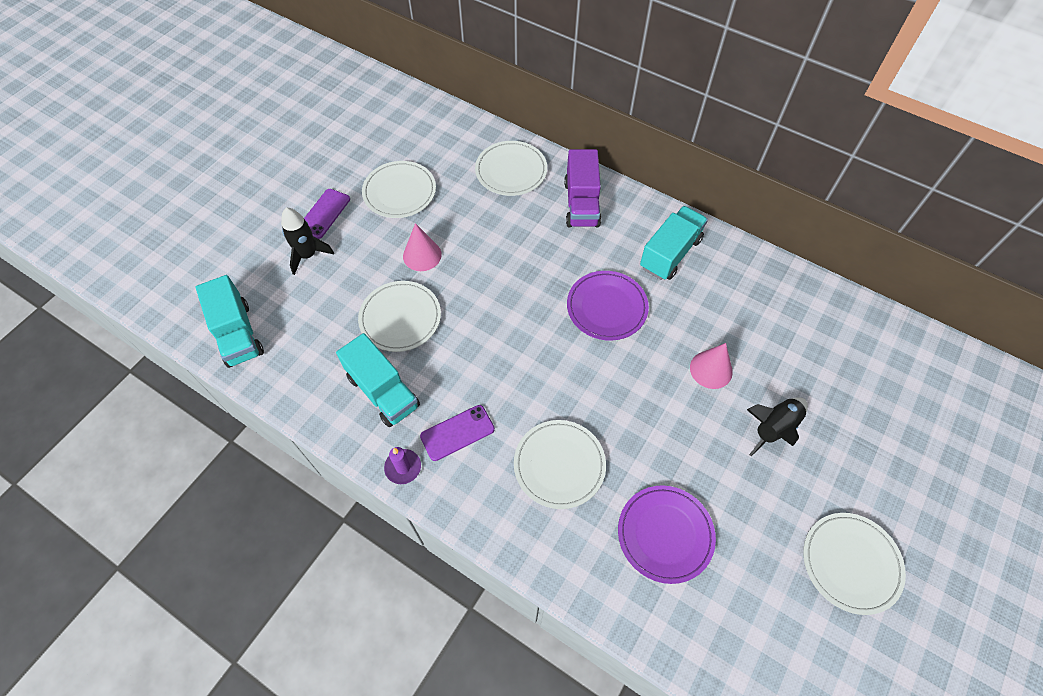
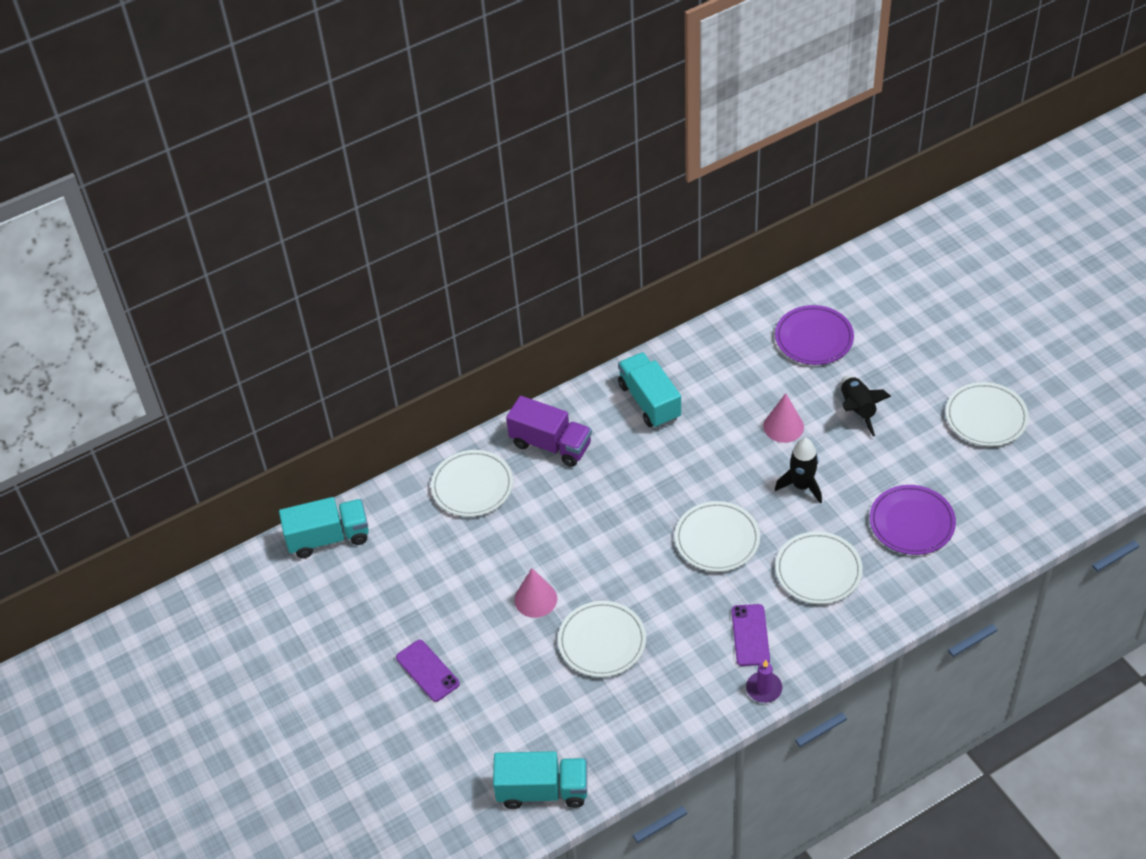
camera: 60 degrees left, 10 degrees down
(308, 255) = (476, 701): black rocket -> black rocket (801, 486)
(383, 391) = (677, 681): turquoise truck -> turquoise truck (328, 538)
(399, 192) = (440, 593): white plate -> white plate (717, 539)
(607, 307) = (681, 473): purple plate -> purple plate (814, 338)

